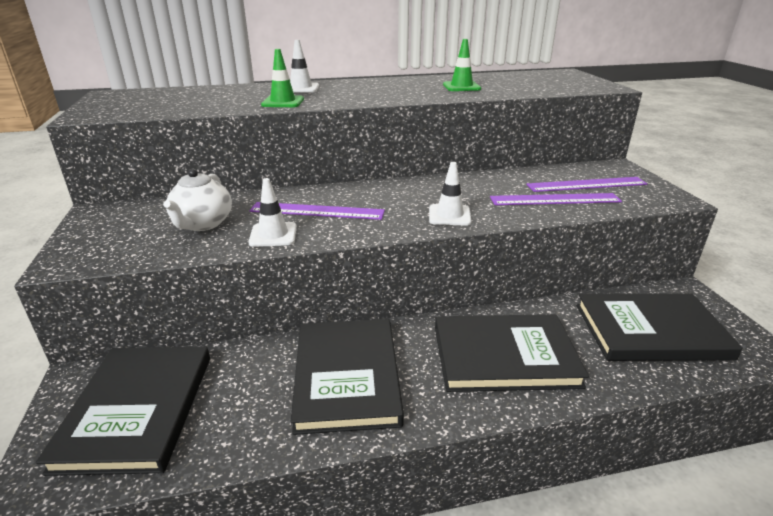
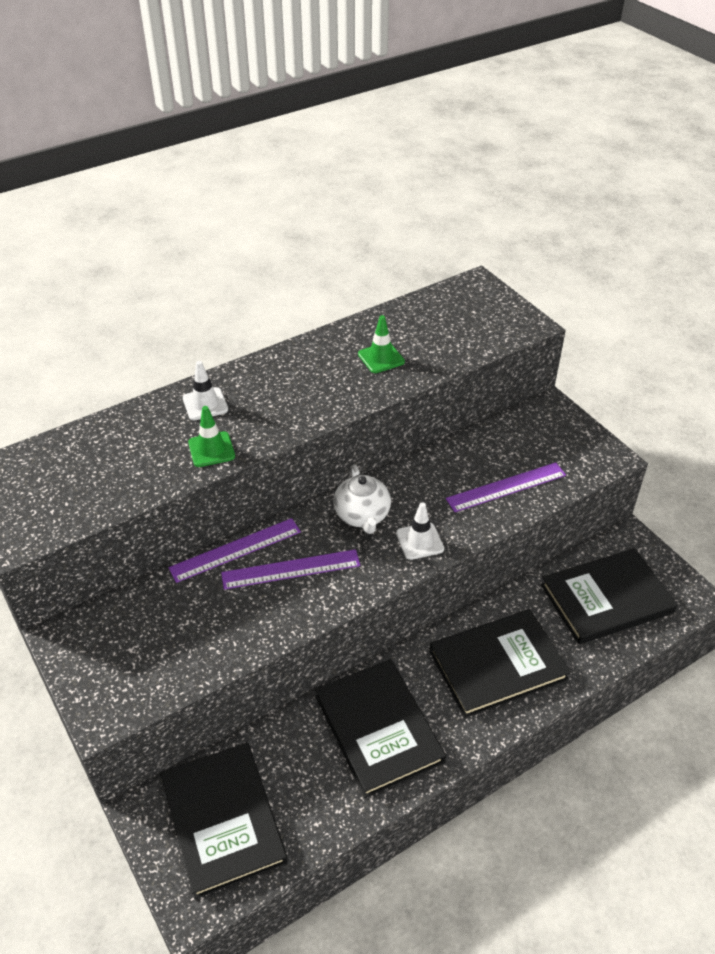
camera: 20 degrees left, 15 degrees up
(202, 224) = (190, 623): white teapot -> white teapot (362, 516)
(273, 235) = (271, 619): white traffic cone -> none
(586, 184) = (528, 451): purple ruler -> purple ruler (235, 550)

